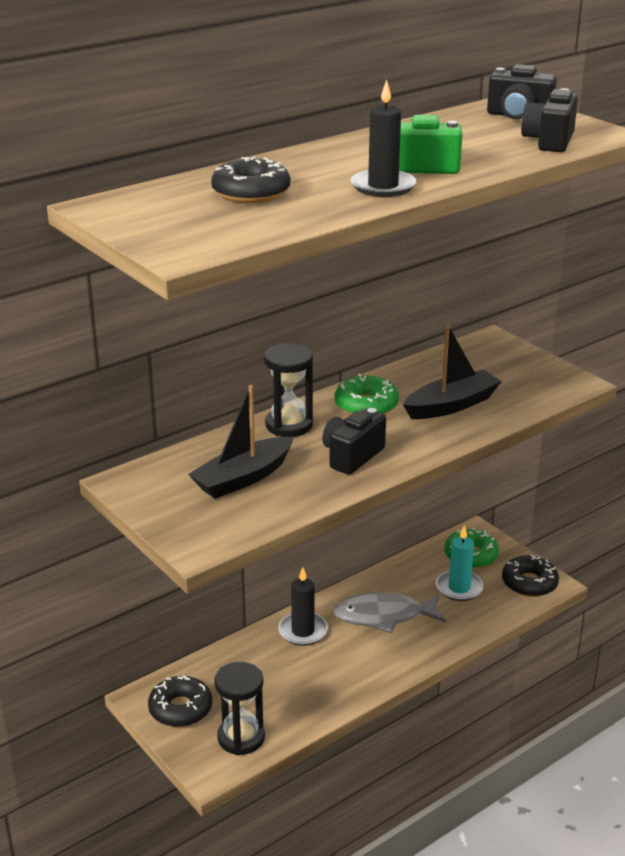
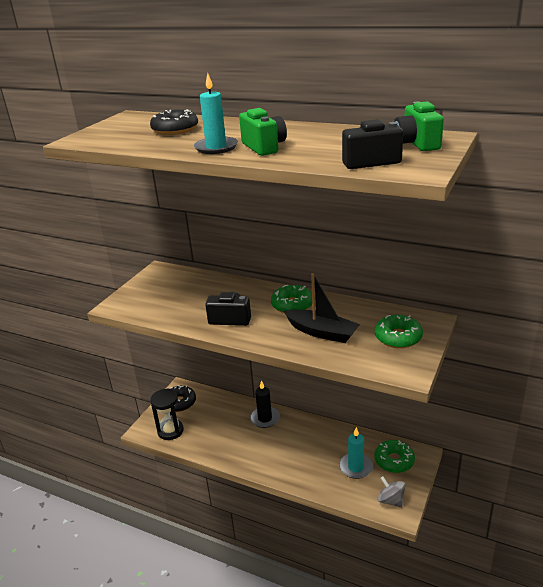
camera: 65 degrees right, 0 degrees up
(243, 478) = (183, 296): black boat -> none
(289, 425) = (247, 290): black hourglass -> none
(383, 186) = (216, 147): black candle -> turquoise candle
(383, 616) = (301, 444): grey fish -> none
(506, 367) = (398, 337): none -> green donut
(518, 116) = (416, 144): black camera -> green camera
(529, 583) = (391, 500): black donut -> grey spinning top

